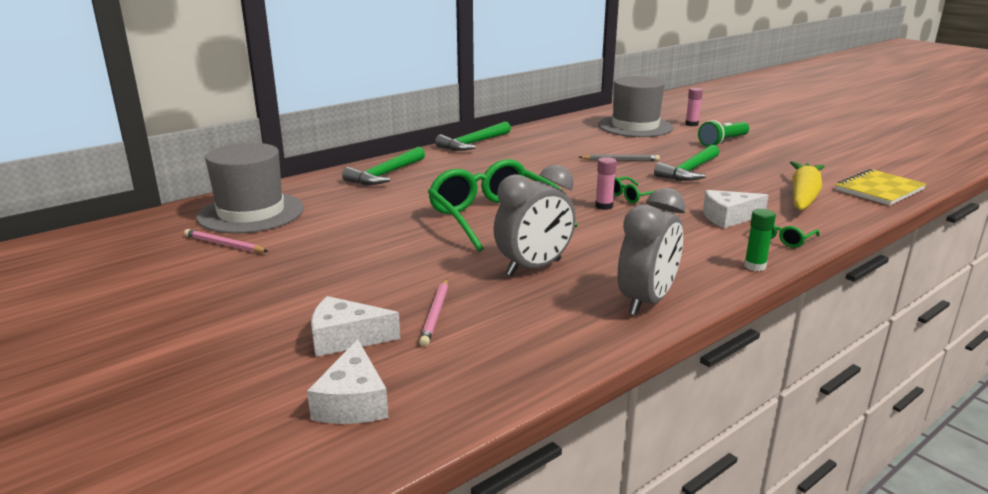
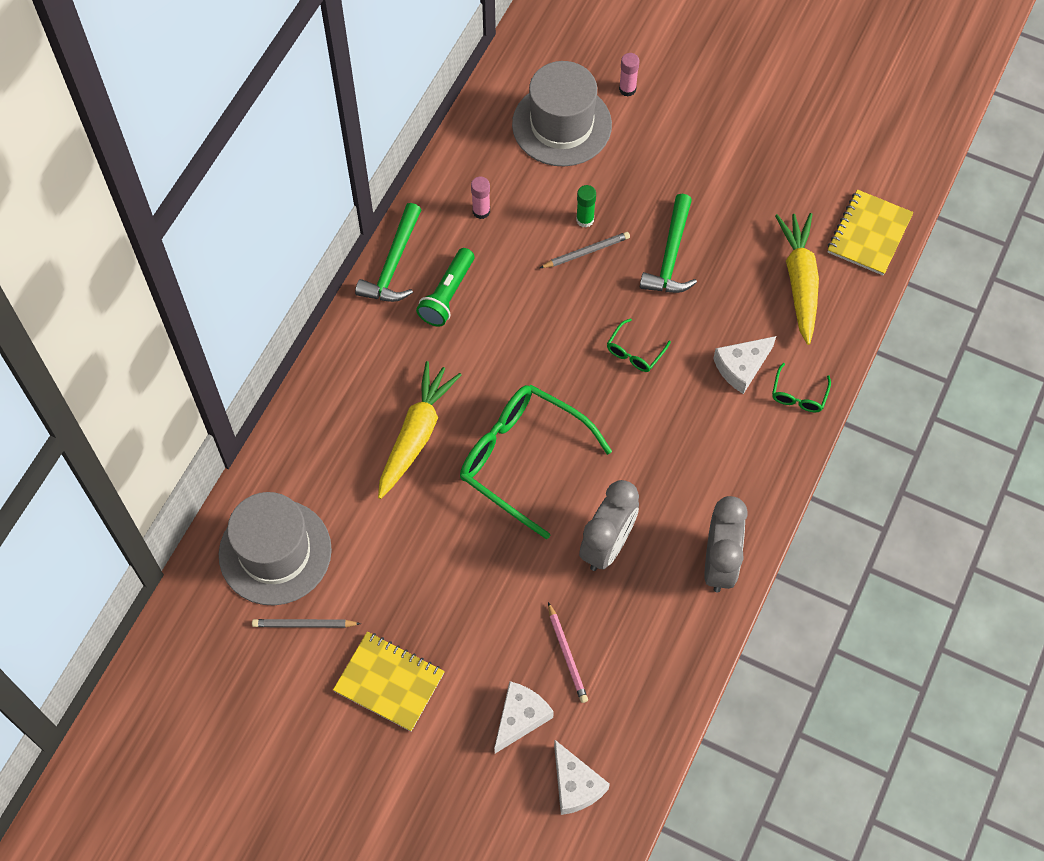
camera: 25 degrees left, 40 degrees up
(224, 244) = (304, 624): pink pencil -> grey pencil
(250, 287) = (389, 682): none -> yellow notebook
(346, 338) = (520, 717): white cheese -> white cheese turned 150 degrees clockwise
(385, 174) = (348, 400): green hammer -> none
(419, 193) = (416, 434): none -> yellow carrot
(604, 206) = (616, 388): pink glue stick -> pink glue stick (481, 211)
(723, 142) = (681, 143): green flashlight -> green flashlight (447, 295)
(755, 266) = (787, 463): green glue stick -> green glue stick (585, 219)

